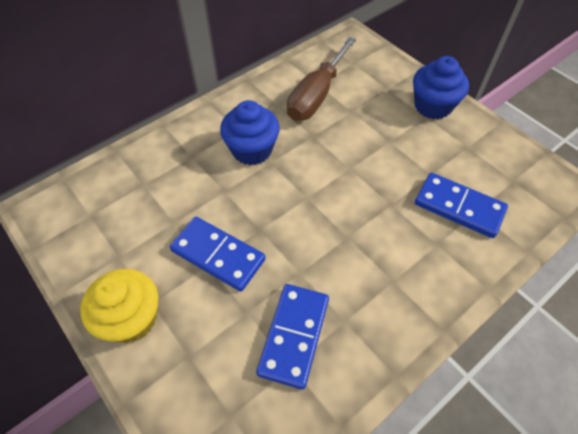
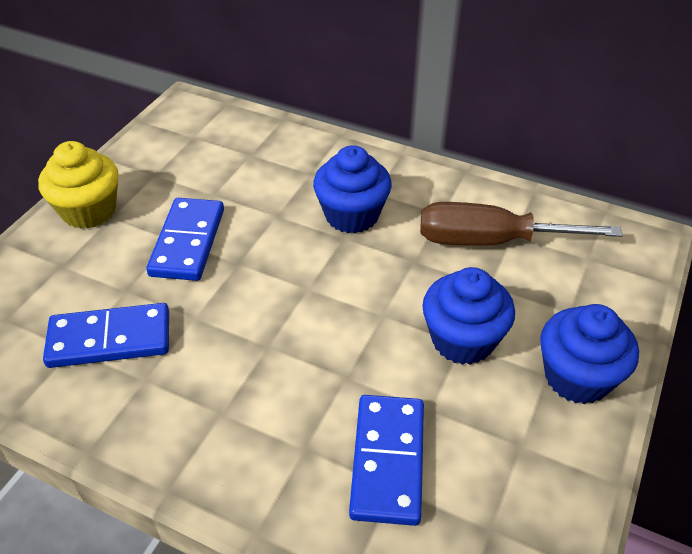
camera: 65 degrees right, 10 degrees down
(387, 140) = (462, 340): none -> blue cupcake

